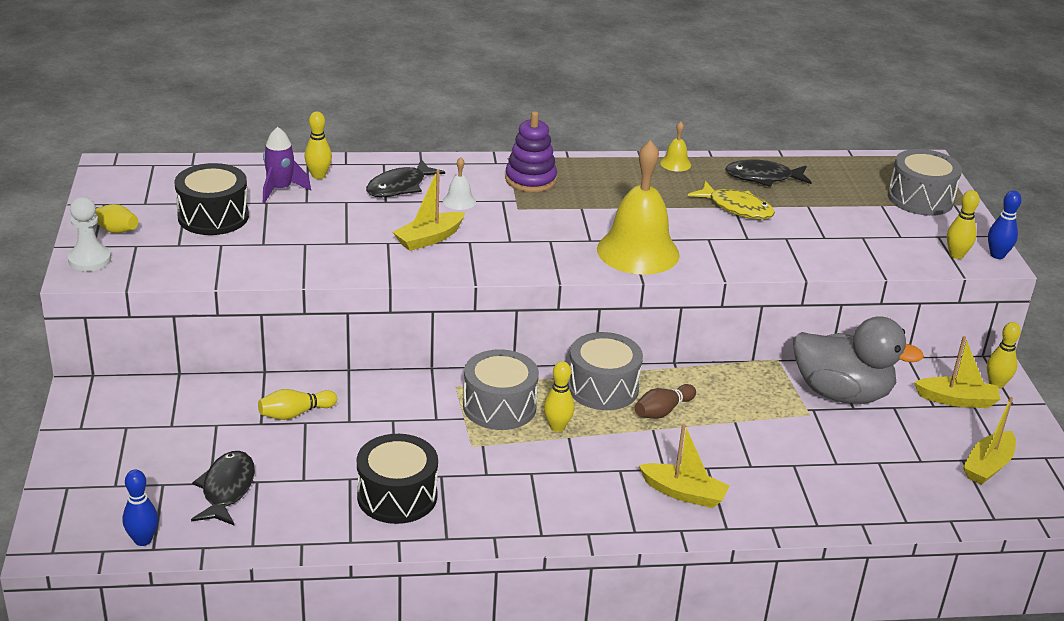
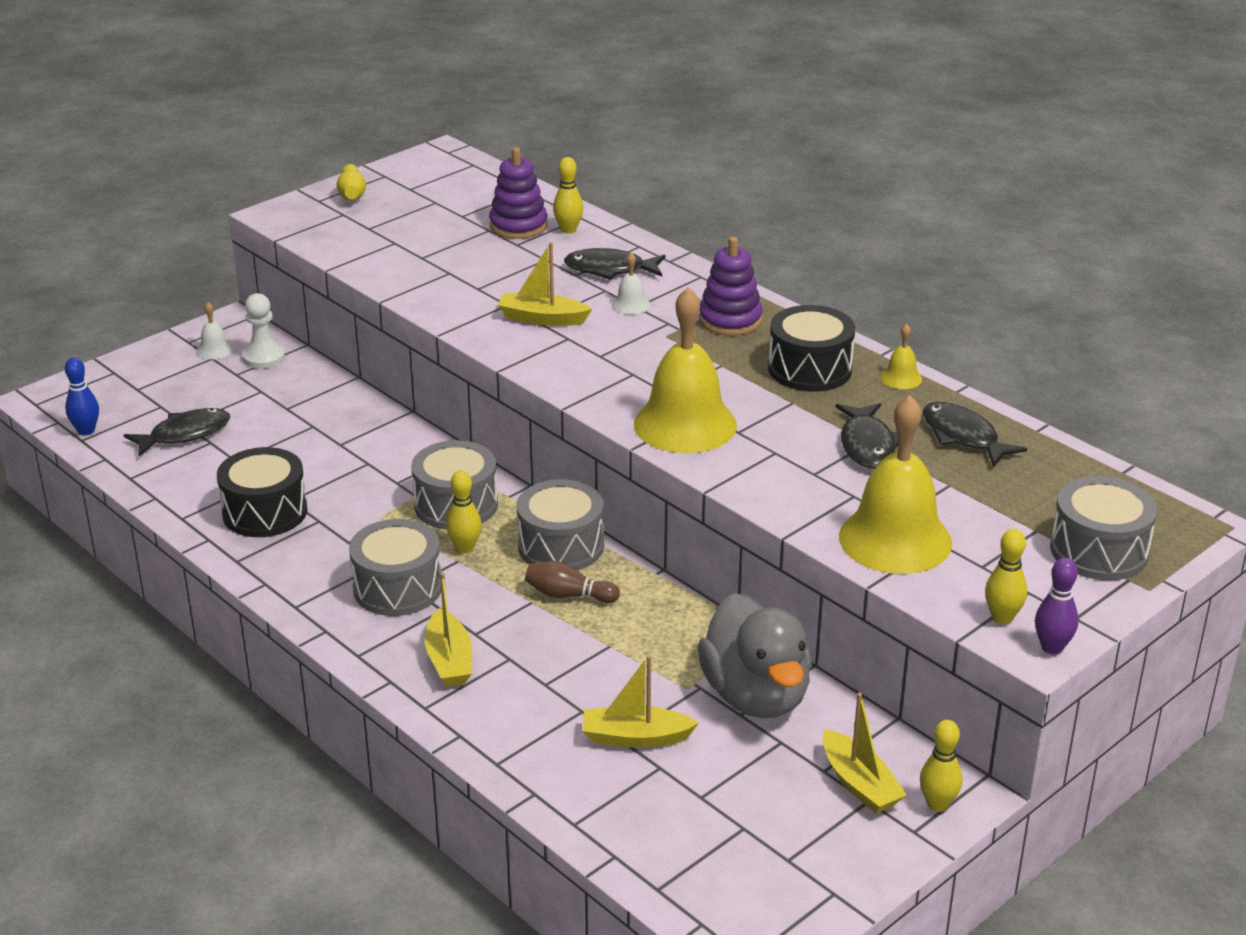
camera: 55 degrees right, 0 degrees up
(89, 260) = (297, 208): white pawn -> white pawn (264, 357)
(115, 420) = (214, 350): none -> white bell
(213, 217) = (431, 221): black drum -> black drum (810, 369)
(280, 189) = (518, 226): purple rocket -> purple stacking toy
(295, 413) = (318, 416): yellow bowling pin -> none
(572, 477) = (397, 588): none -> grey drum
(736, 208) = (867, 445): yellow fish -> black fish
(846, 247) = (895, 539): none -> yellow bell
(988, 466) = (755, 851): yellow boat -> yellow boat (635, 737)
(997, 255) = (1052, 647): blue bowling pin -> purple bowling pin

